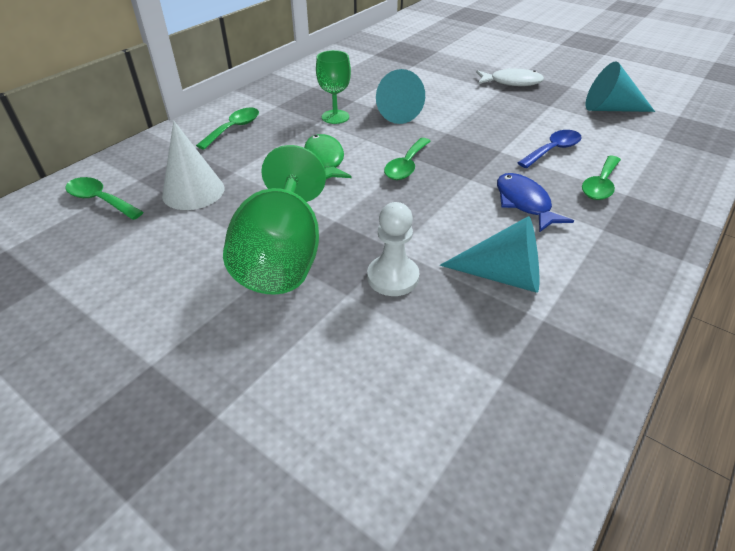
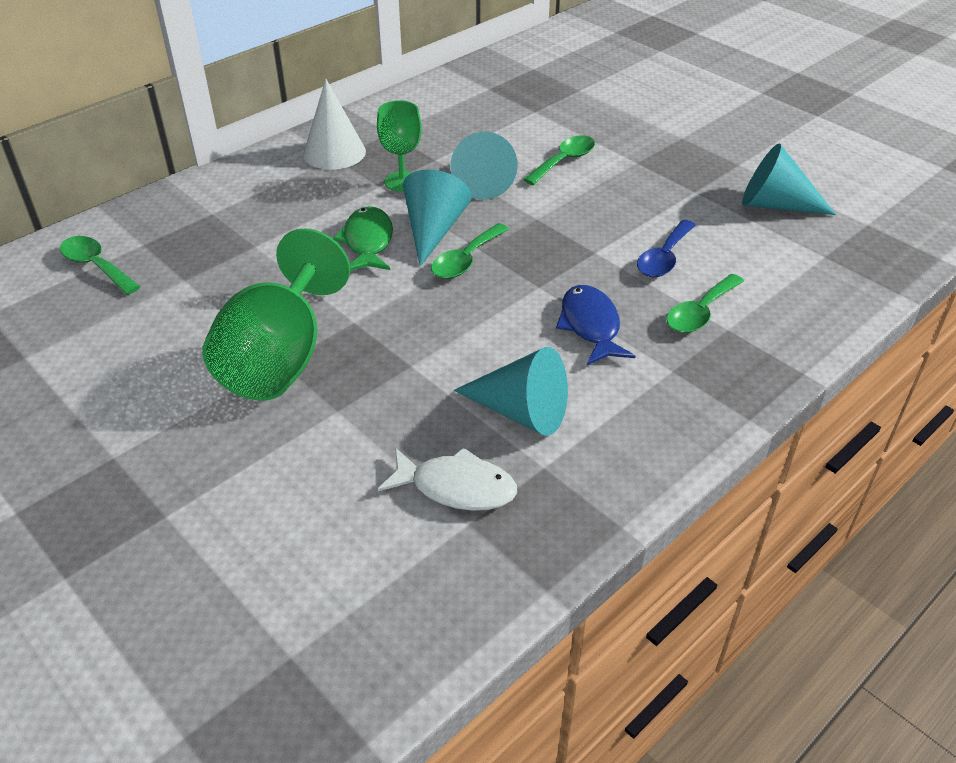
camera: 10 degrees right, 0 degrees up
(193, 191) = (202, 266): white cone -> white cone (334, 152)
(234, 128) = (272, 186): green spoon -> green spoon (564, 161)
(372, 147) = (433, 230): none -> turquoise cone
(393, 277) = (395, 397): white pawn -> none
(511, 82) = (659, 150): white fish -> white fish (456, 487)
(553, 150) = (664, 258): blue spoon -> blue spoon turned 150 degrees clockwise

